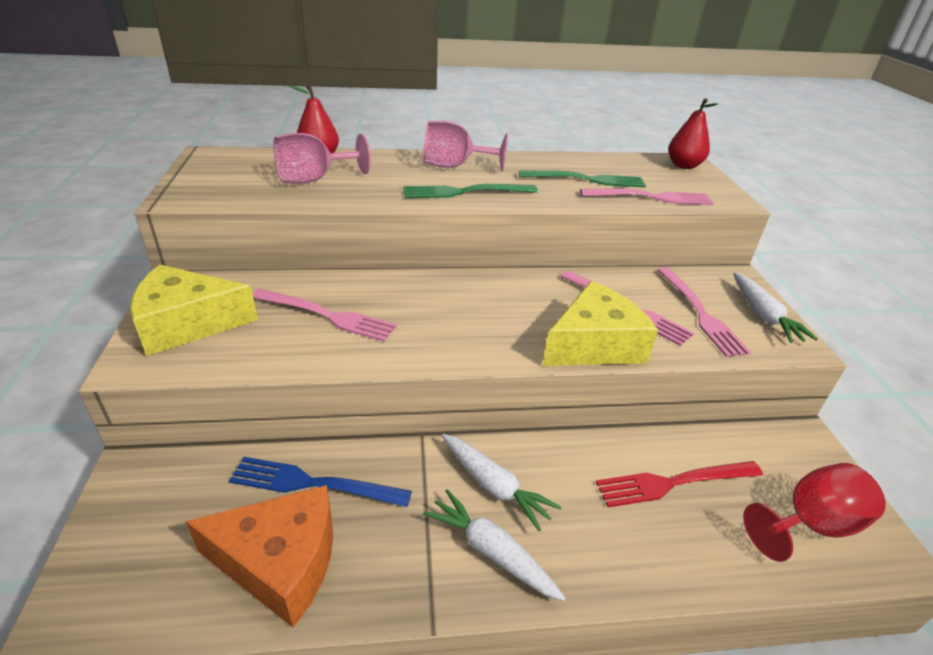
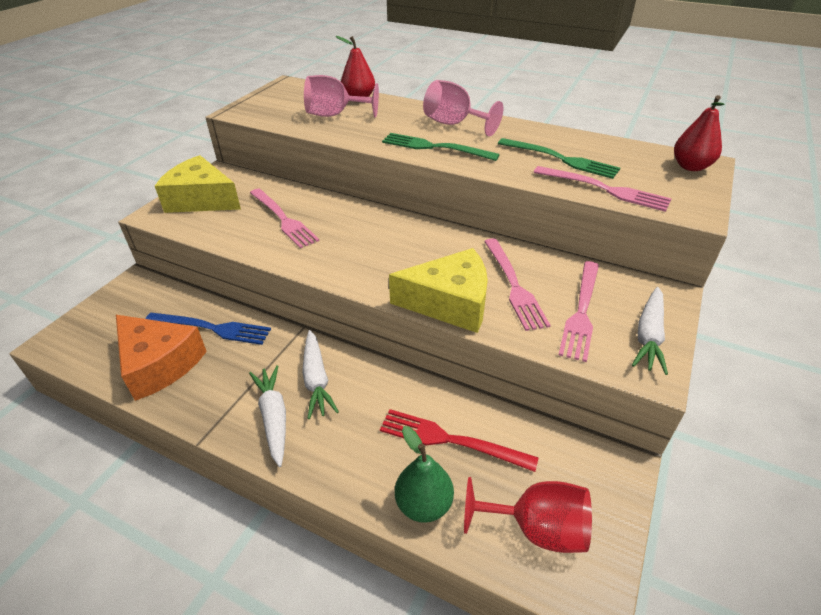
camera: 35 degrees right, 5 degrees up
(312, 483) = (213, 328): blue fork -> blue fork turned 150 degrees clockwise
(715, 557) = (423, 504): none -> green pear

